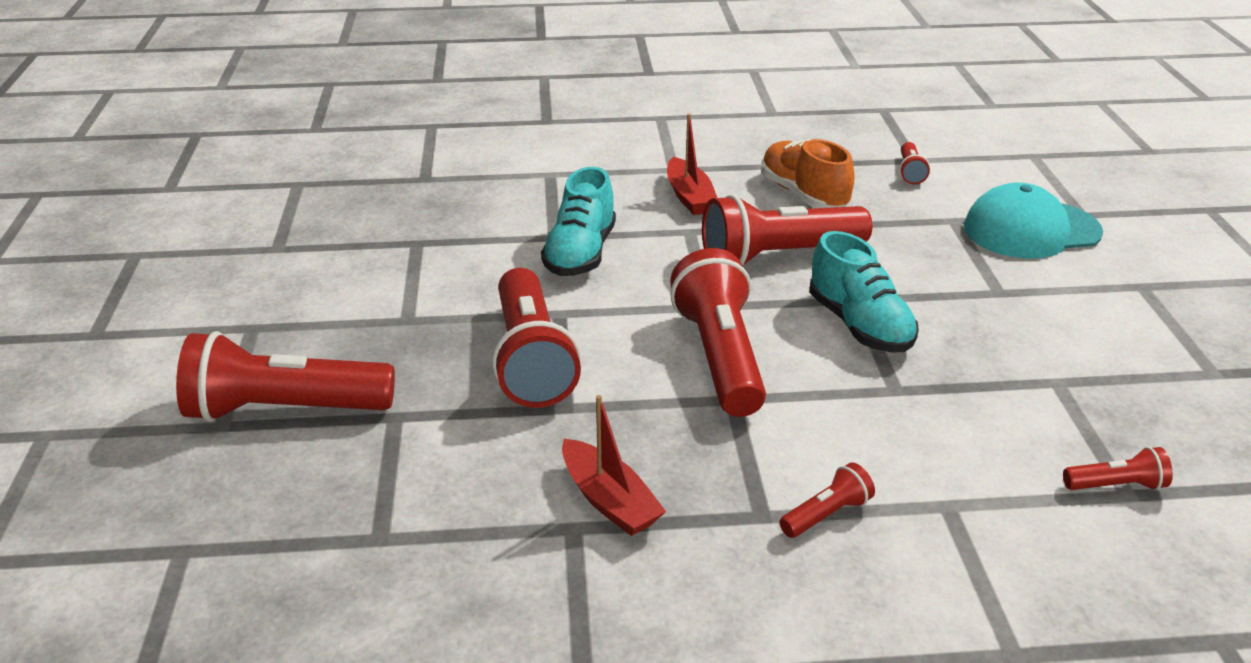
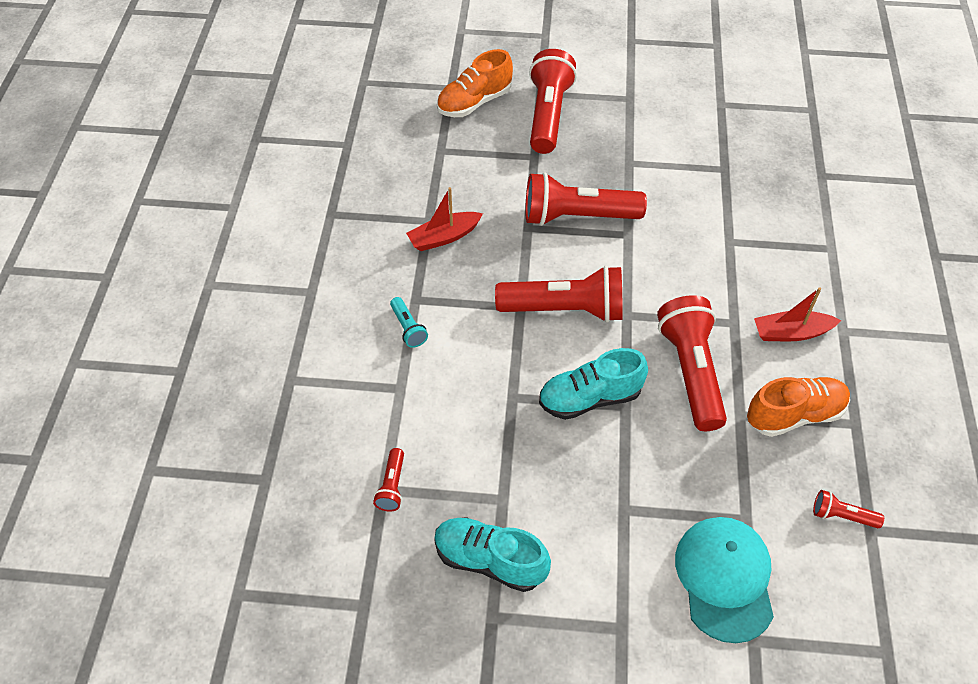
camera: 100 degrees right, 20 degrees up
(236, 508) = (474, 102): none -> orange shoe
(580, 254) = (703, 253): turquoise shoe -> turquoise shoe (490, 560)
(826, 515) = (408, 328): red flashlight -> turquoise flashlight

